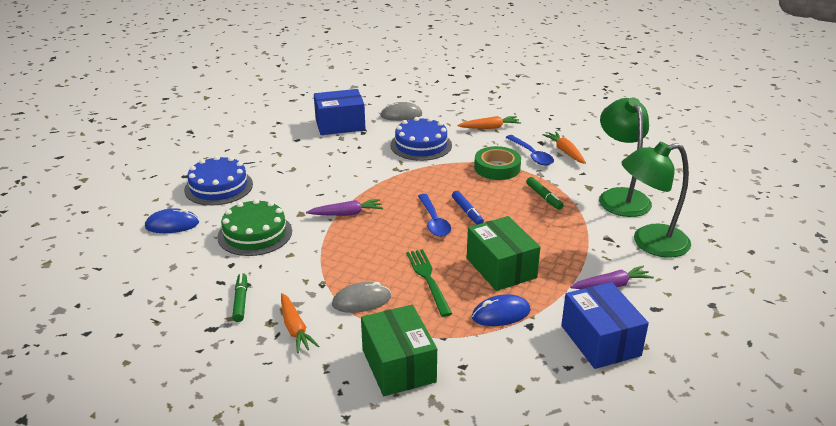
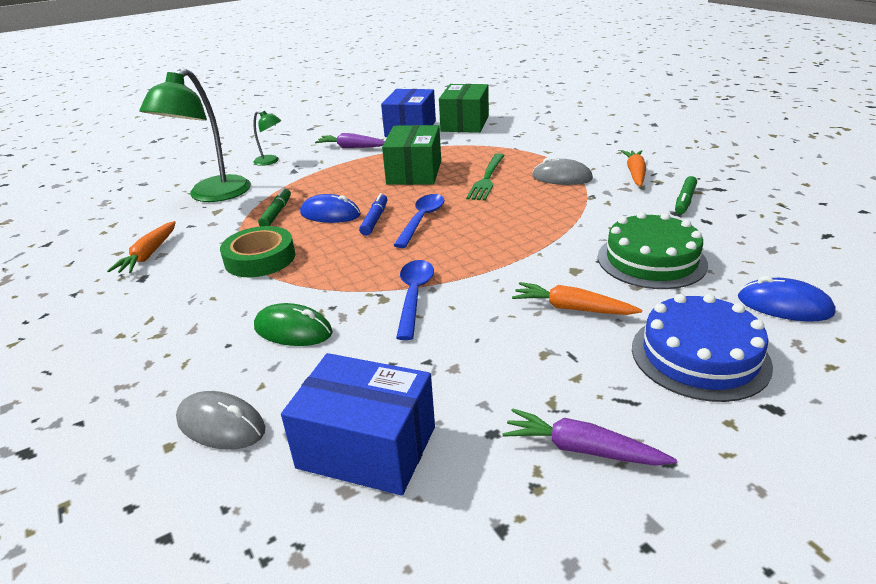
camera: 145 degrees left, 0 degrees up
(346, 214) = (513, 253): purple carrot -> purple carrot (582, 449)
(398, 366) = (563, 143): green box -> green box (465, 123)
(421, 145) = (293, 330): blue cake -> green mouse
(490, 128) = (147, 328): orange carrot -> orange carrot (572, 308)
(501, 314) = (456, 150): blue mouse -> blue mouse (330, 214)
(531, 155) = (191, 263): blue spoon -> blue spoon (414, 296)
(650, 243) = (271, 161): green lamp -> green lamp, size x0.47

